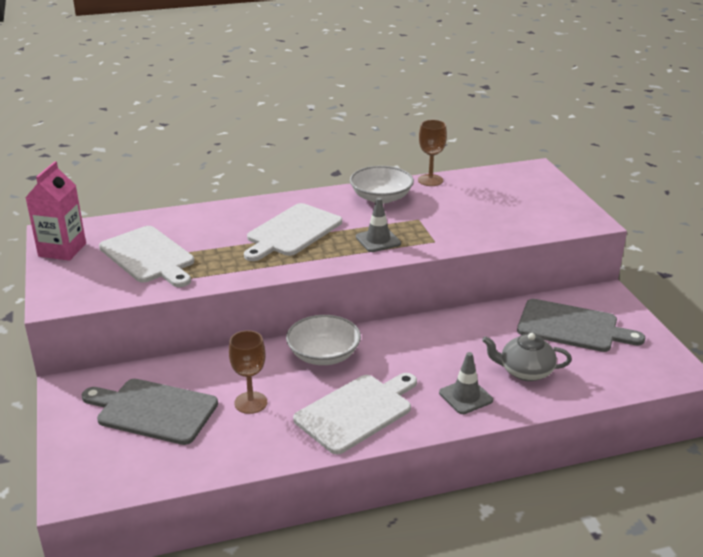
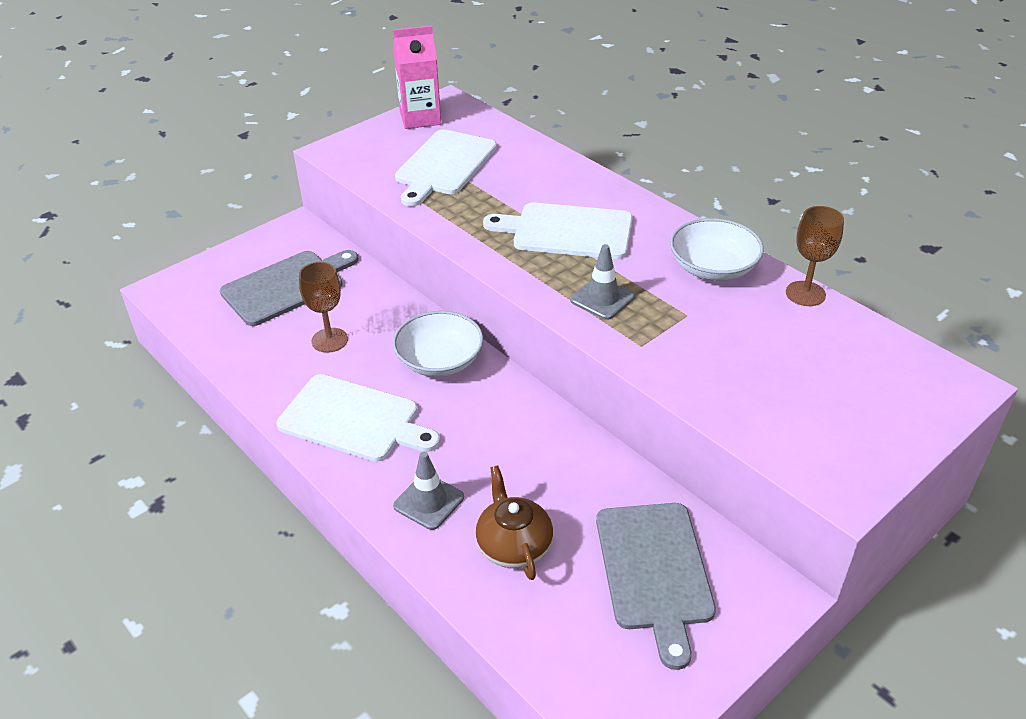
camera: 65 degrees right, 10 degrees up
(153, 410) = (287, 286): grey cutting board -> grey cutting board turned 60 degrees clockwise
(525, 371) = (513, 545): grey teapot -> brown teapot

